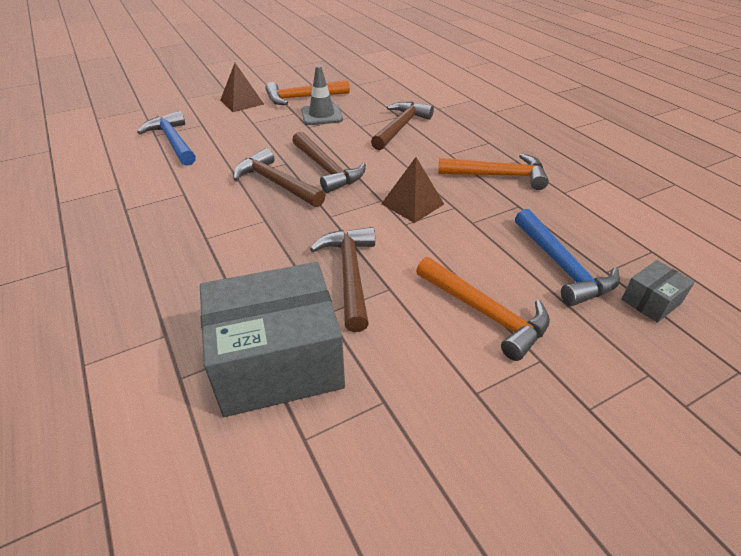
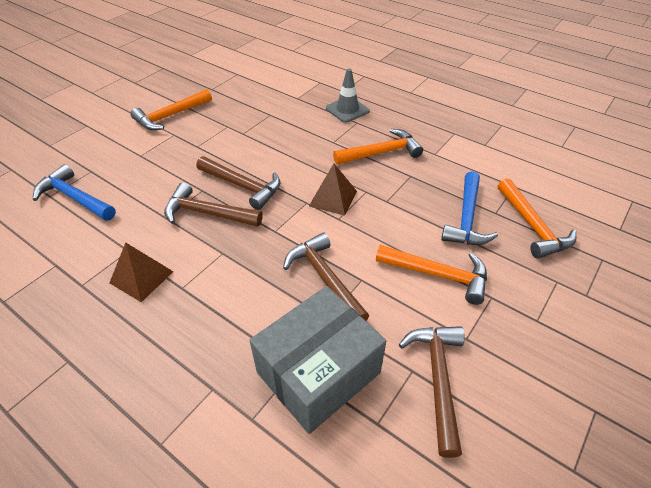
camera: 25 degrees left, 5 degrees up
(241, 102) = (113, 135): brown pyramid -> brown pyramid (141, 277)
(321, 115) = (201, 130): grey traffic cone -> grey traffic cone (347, 110)
(400, 127) = (278, 125): brown hammer -> brown hammer (437, 379)
(562, 267) = (466, 218): blue hammer -> blue hammer turned 60 degrees clockwise
(651, 301) = (532, 226): grey box -> orange hammer

